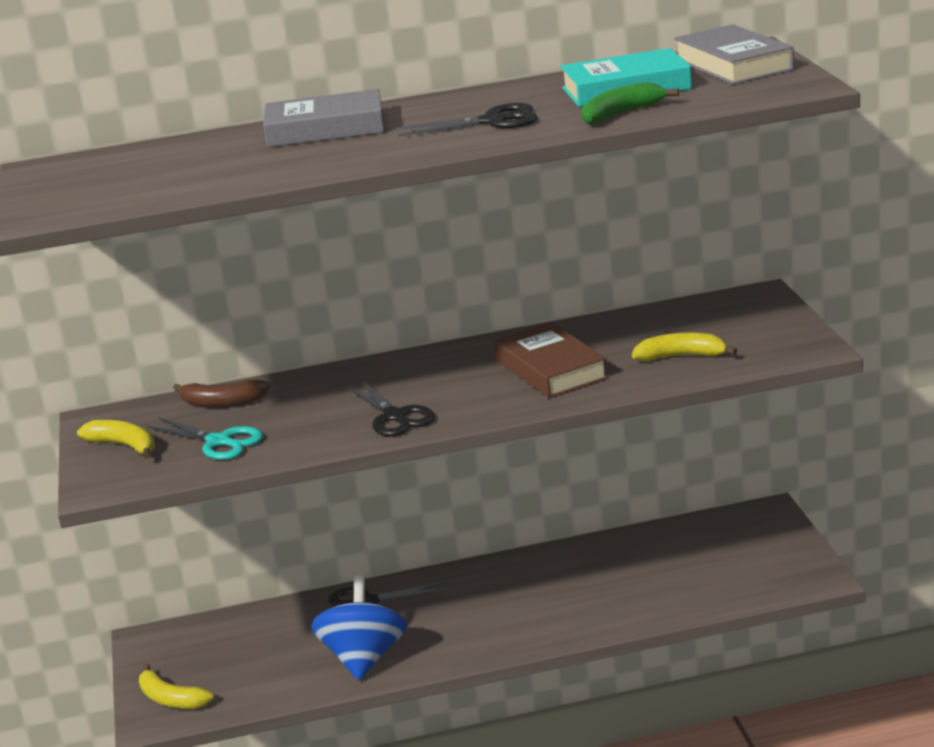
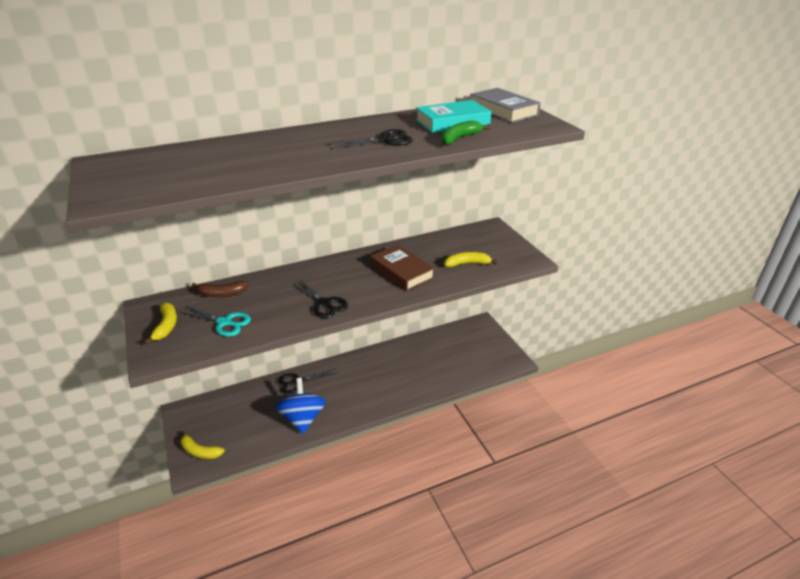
camera: 15 degrees left, 10 degrees up
(124, 446) = (166, 326): yellow banana -> yellow banana turned 60 degrees clockwise
(325, 129) = (284, 141): grey book -> none

